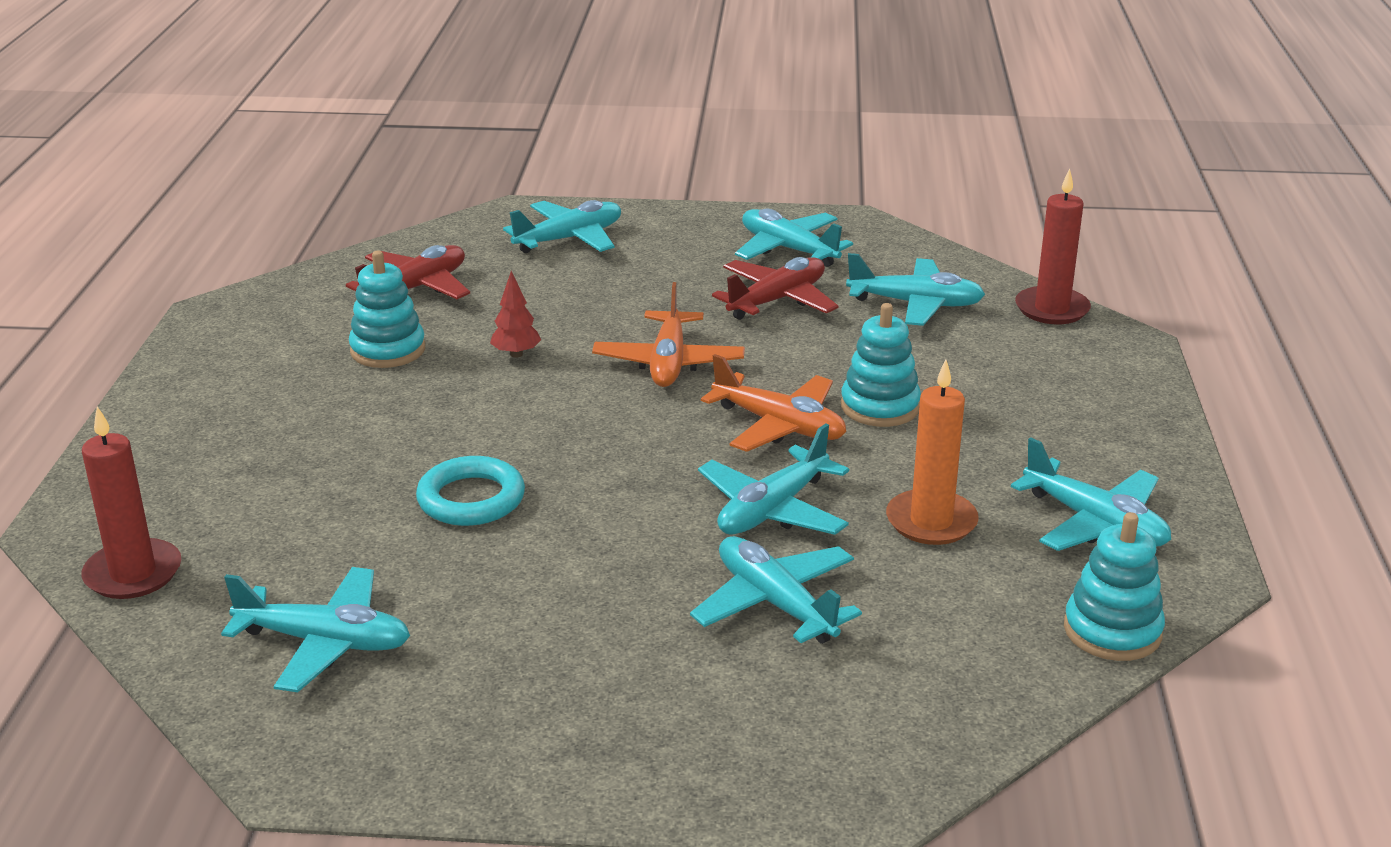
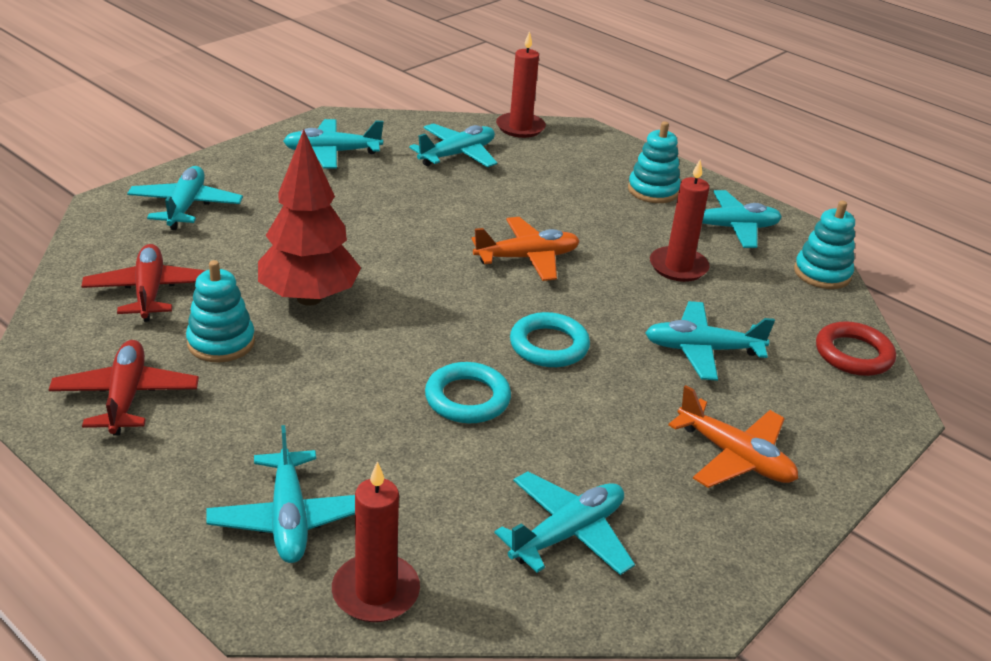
camera: 55 degrees left, 5 degrees up
(516, 354) = (309, 298): red tree -> red tree, size x2.41
(631, 505) = (549, 345): none -> turquoise ring
(668, 362) = (404, 254): orange plane -> orange plane (734, 457)
(773, 510) = (611, 304): turquoise plane -> turquoise plane (289, 518)
(777, 300) = (386, 187): red plane -> red plane (126, 397)
(880, 407) = (549, 221): turquoise stacking toy -> turquoise stacking toy (653, 191)
(931, 521) = (678, 267): orange candle -> red candle
(950, 721) = (853, 354): none -> red ring

